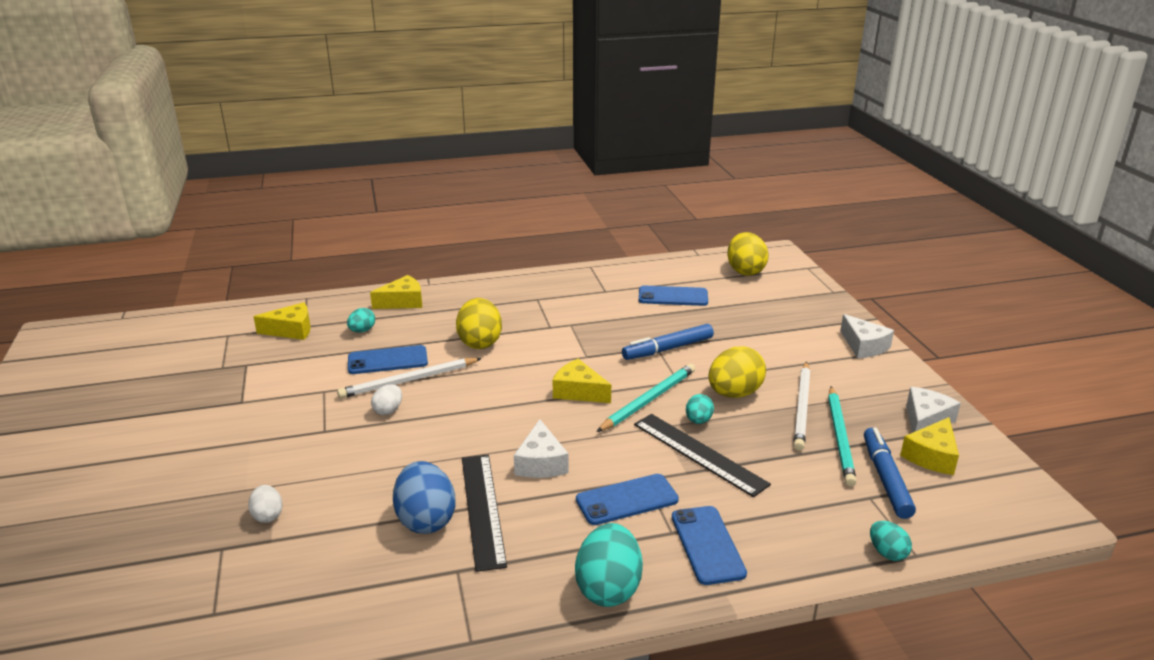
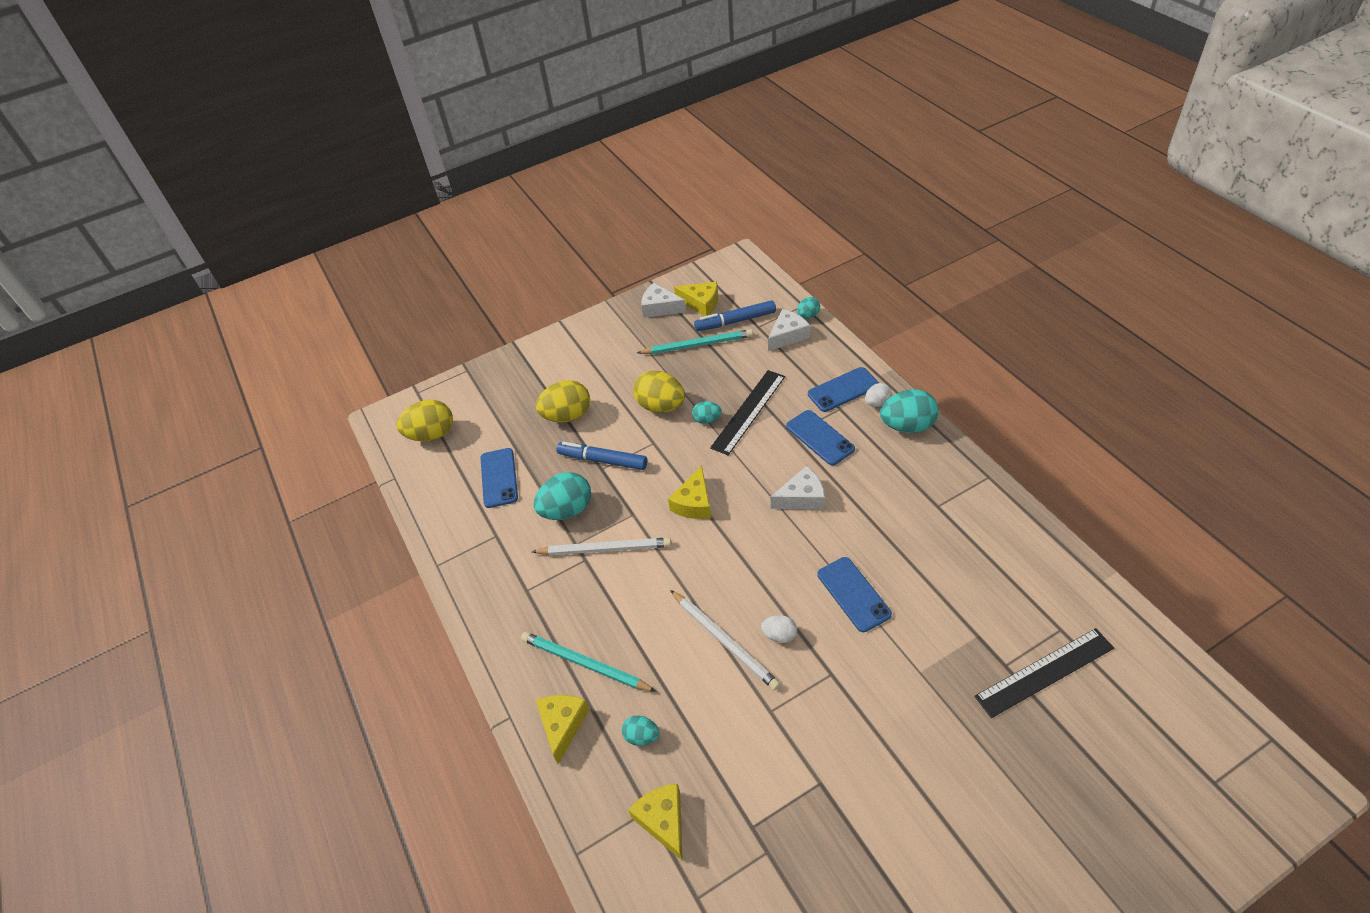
camera: 100 degrees left, 20 degrees up
(268, 516) = (955, 653): white egg -> white egg (877, 403)
(387, 360) = (695, 678): blue phone -> blue phone (853, 594)
(403, 302) = (563, 725): yellow cheese -> yellow cheese turned 45 degrees clockwise
(426, 520) = (901, 544): blue egg -> none
(480, 342) = (633, 608): yellow egg -> yellow egg (567, 416)
(482, 509) = (872, 514): black ruler -> black ruler (1045, 672)
(613, 324) = (567, 510): none -> turquoise egg
(648, 400) = (690, 454): turquoise pencil -> turquoise pencil (585, 664)
(667, 349) = (603, 460): blue marker -> blue marker turned 150 degrees clockwise
(802, 407) = (666, 367): white pencil -> white pencil (604, 549)
(863, 346) = (563, 344): white cheese -> white cheese (787, 336)

